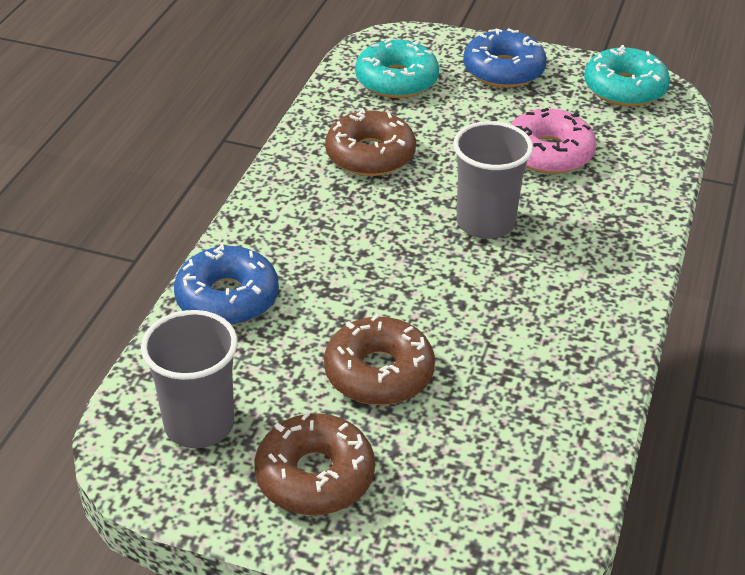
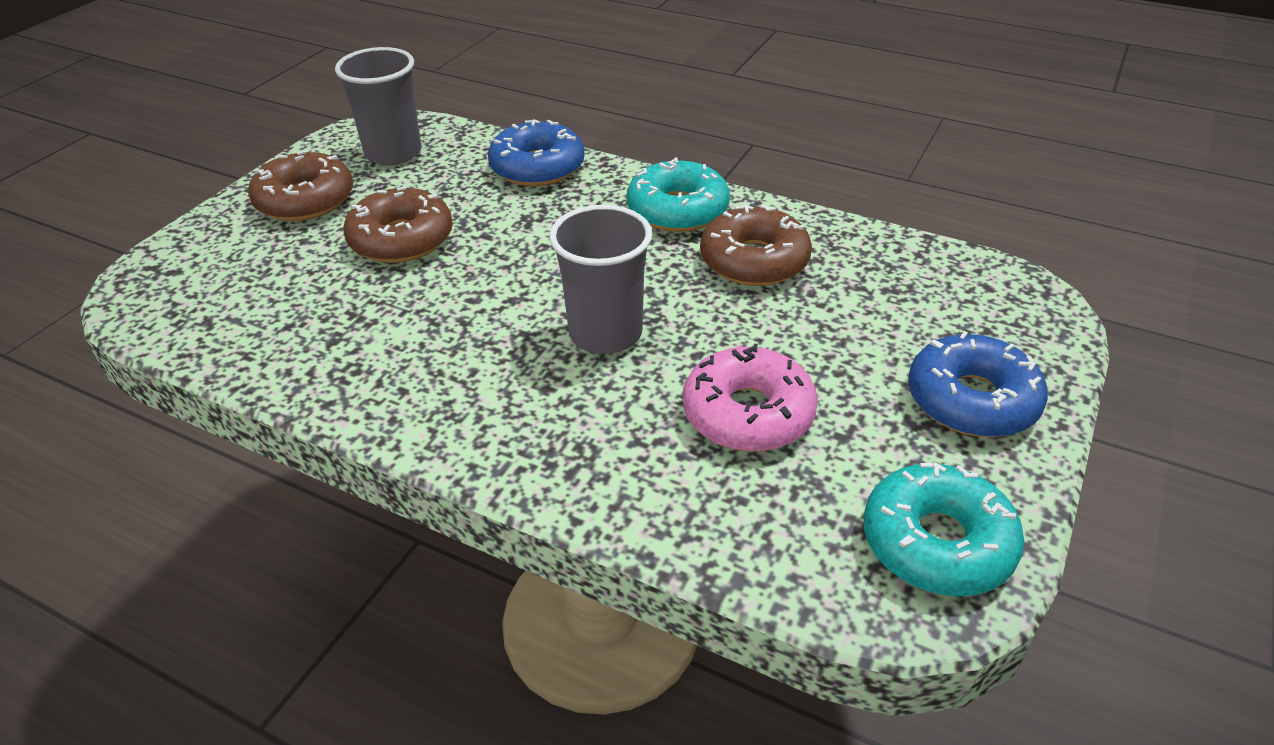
camera: 100 degrees right, 0 degrees up
(396, 80) = (926, 294): turquoise donut -> turquoise donut (677, 210)

